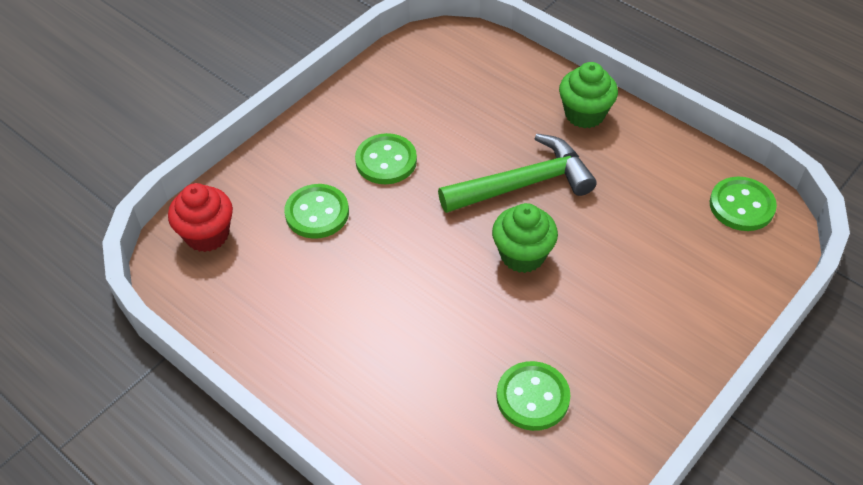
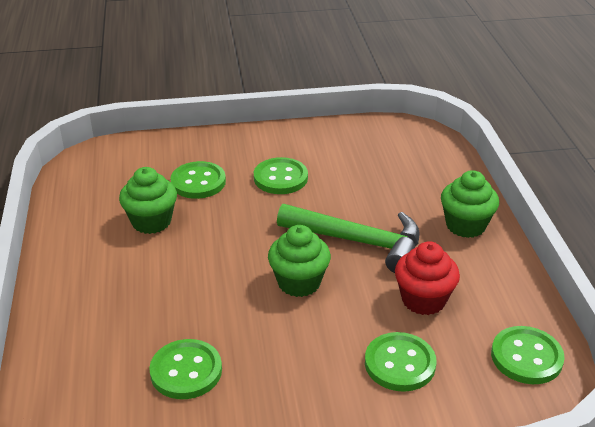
camera: 40 degrees right, 15 degrees down
(207, 235) = (121, 158): red cupcake -> red cupcake (423, 300)
(327, 283) = (151, 222): none -> green cupcake
(671, 273) = (400, 364): none -> green button

